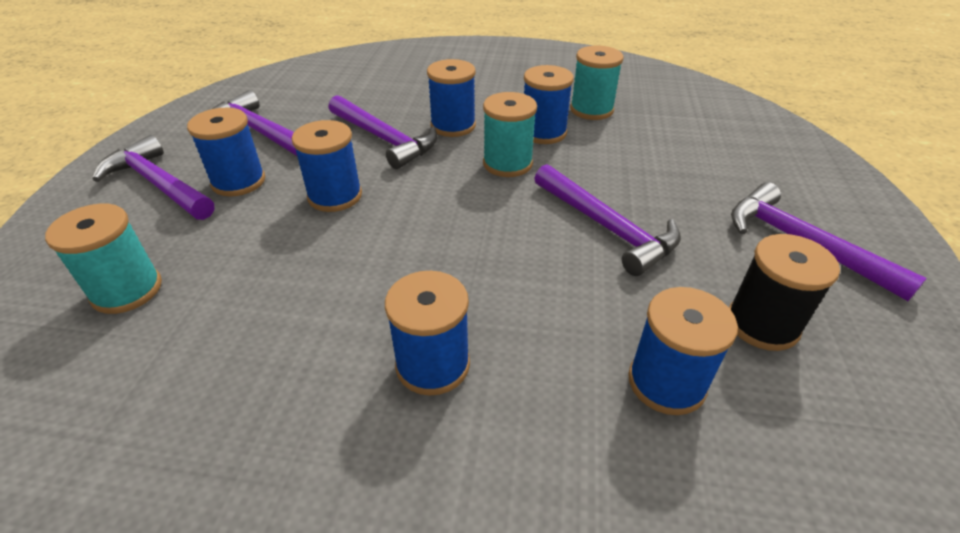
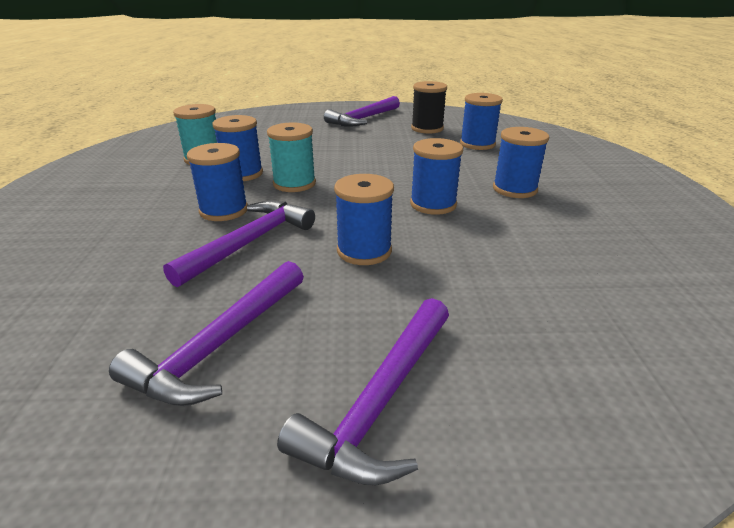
camera: 100 degrees left, 10 degrees down
(127, 290) = (567, 334): turquoise spool -> none
(238, 181) = (355, 322): blue spool -> blue spool (433, 204)
(607, 227) = (367, 154): purple hammer -> none

